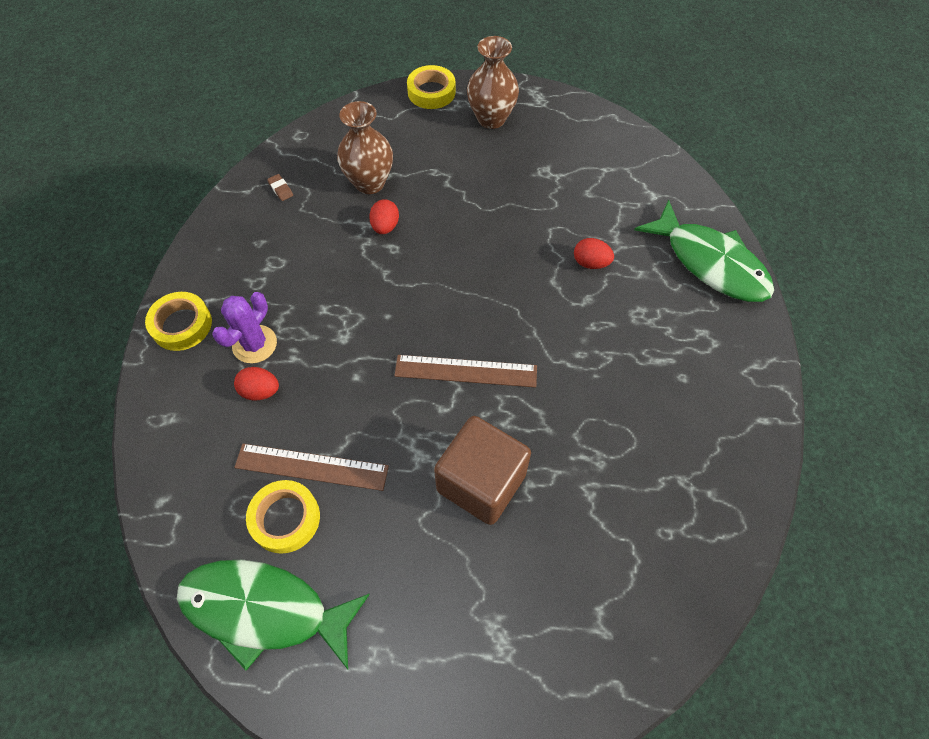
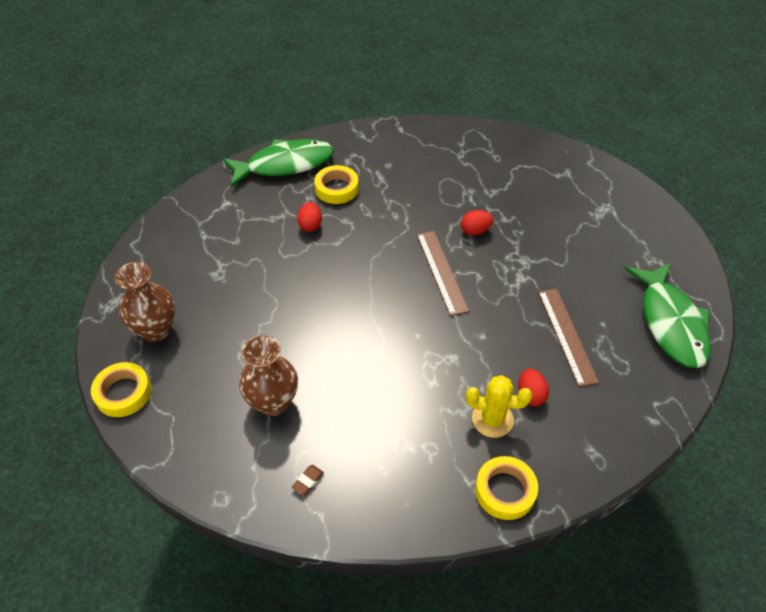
camera: 110 degrees left, 10 degrees down
(254, 344) = (492, 419): purple cactus -> yellow cactus
(285, 519) = (611, 336): yellow tape -> yellow tape (336, 188)
(385, 227) = (324, 369): red egg -> red egg (475, 231)
(481, 482) = (518, 241): brown cube -> none
(710, 263) = (285, 165): green fish -> green fish turned 45 degrees clockwise

